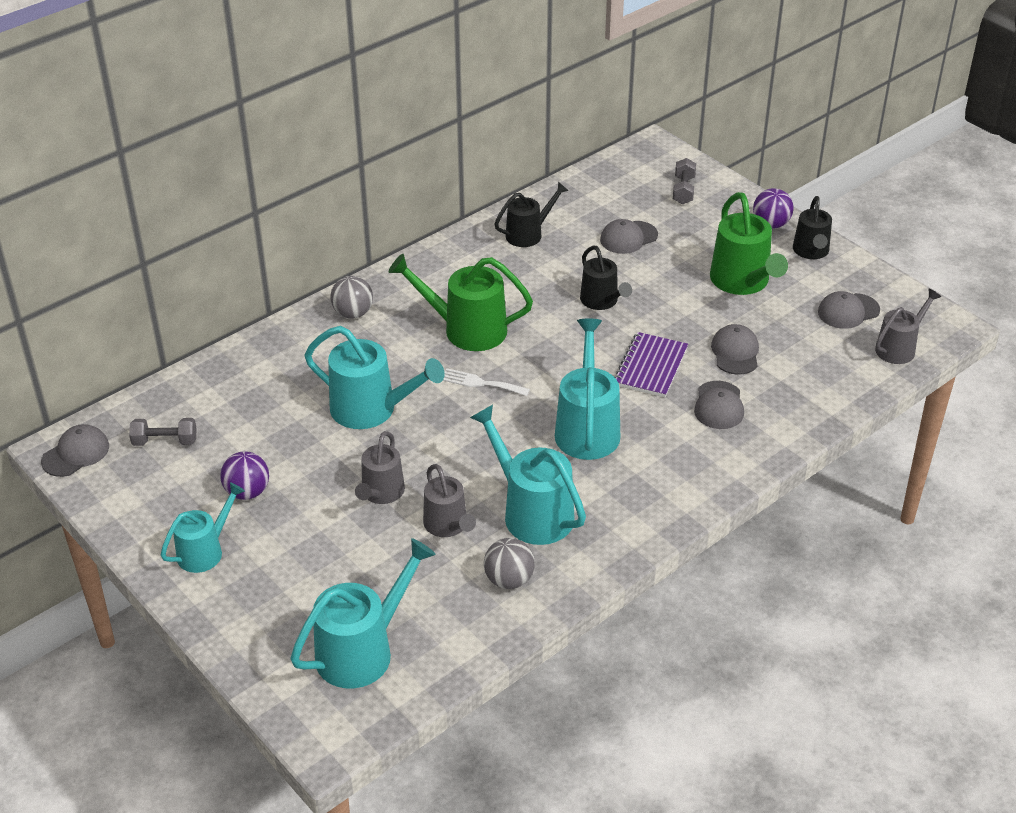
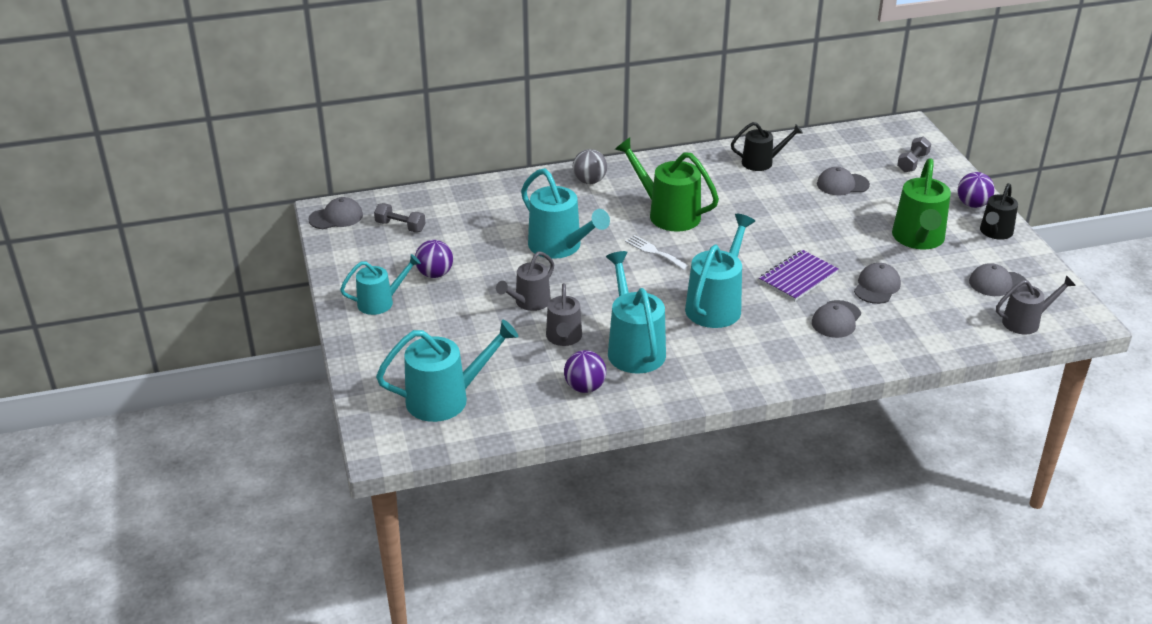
camera: 25 degrees right, 5 degrees down
(509, 580) = (585, 387): grey ball -> purple ball
(602, 301) = (789, 222): black watering can -> none

